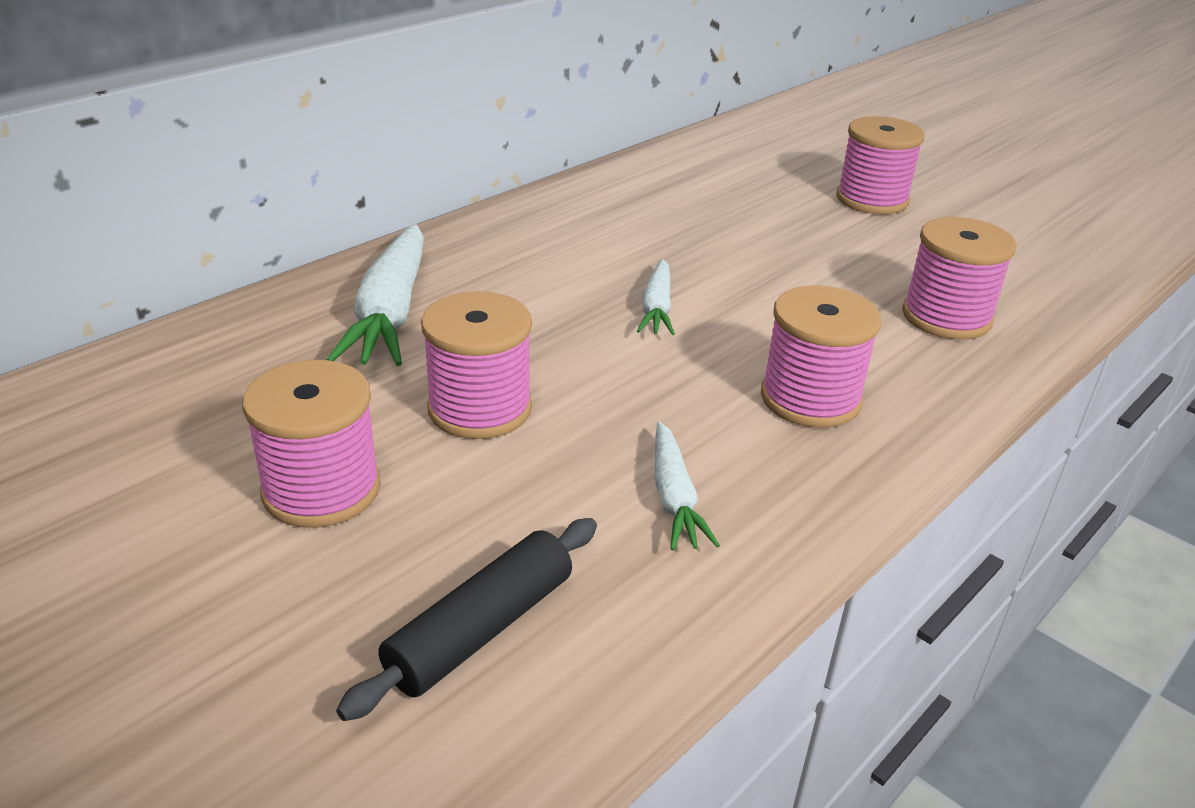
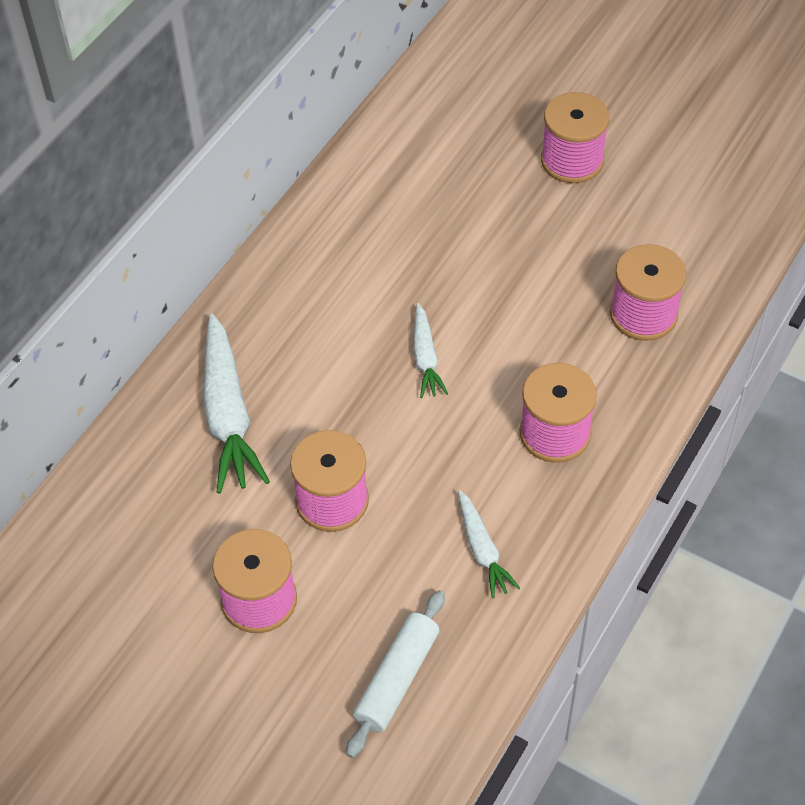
camera: 10 degrees left, 20 degrees up
(481, 629) = (397, 679): black rolling pin -> white rolling pin

